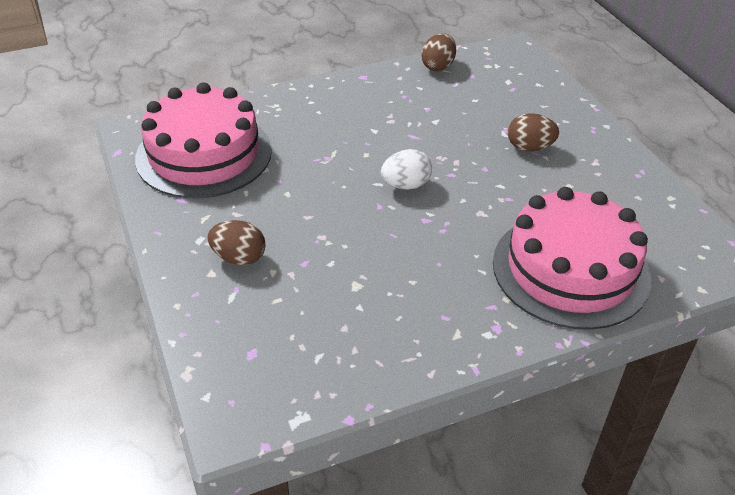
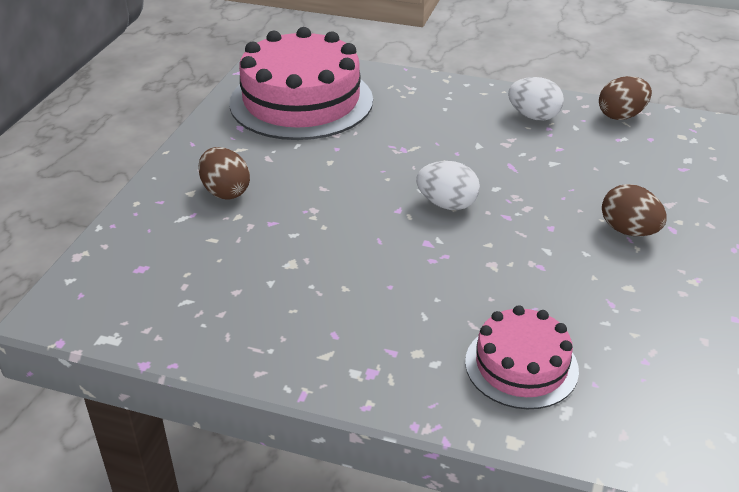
camera: 40 degrees right, 5 degrees down
(385, 91) = (533, 116): none -> white egg
(570, 269) = (521, 365): pink cake -> pink cake, size x0.54

